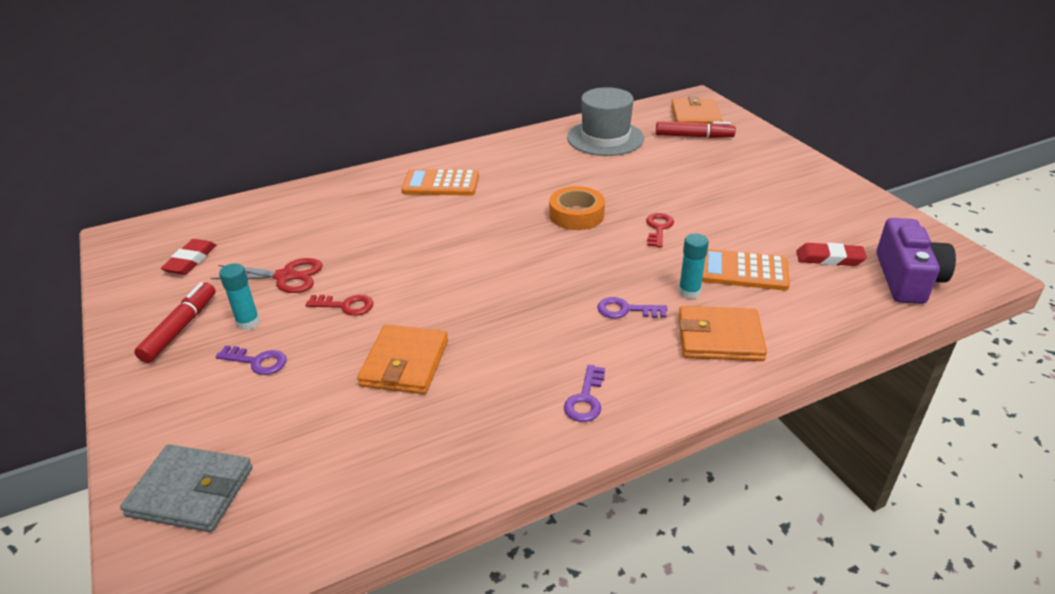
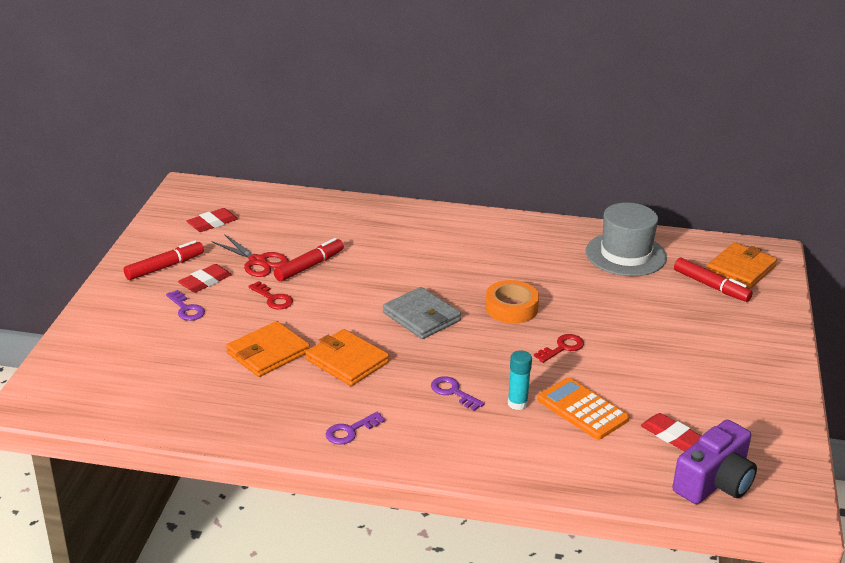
camera: 35 degrees right, 5 degrees down
(191, 491) = (85, 363): grey wallet -> grey wallet (421, 317)
(248, 322) = (205, 282): turquoise glue stick -> red eraser
(347, 258) = (309, 266): none -> red marker
(441, 184) = (438, 238): orange calculator -> none
(719, 338) = (494, 443): orange wallet -> orange wallet (347, 361)

